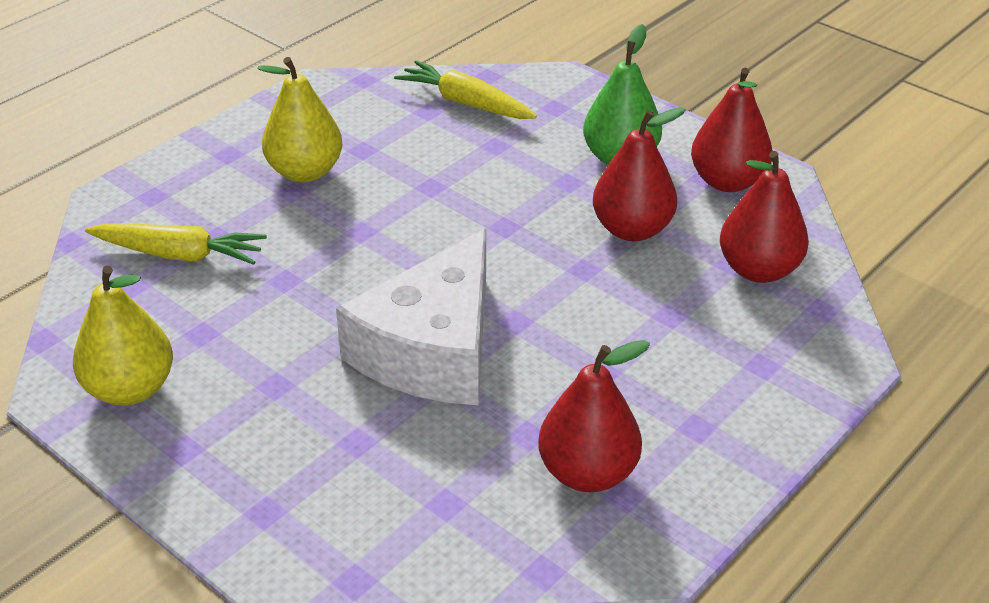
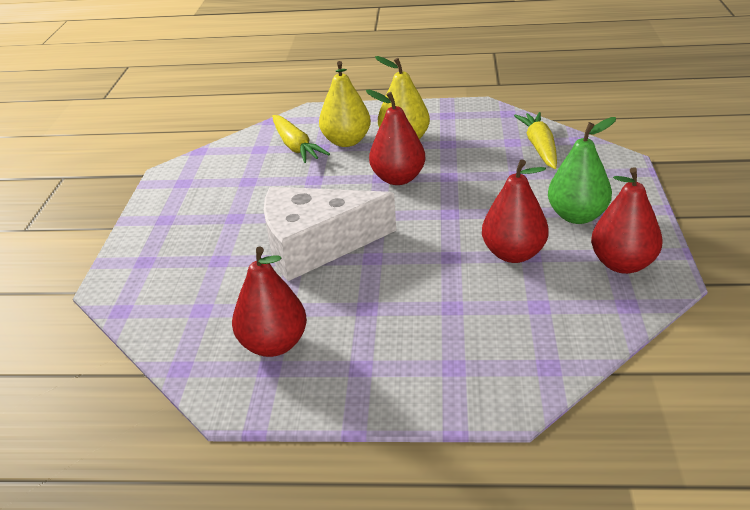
camera: 55 degrees right, 5 degrees down
(130, 389) = (190, 186): yellow pear -> yellow pear (346, 141)
(758, 270) = (549, 320): red pear -> red pear (398, 178)

